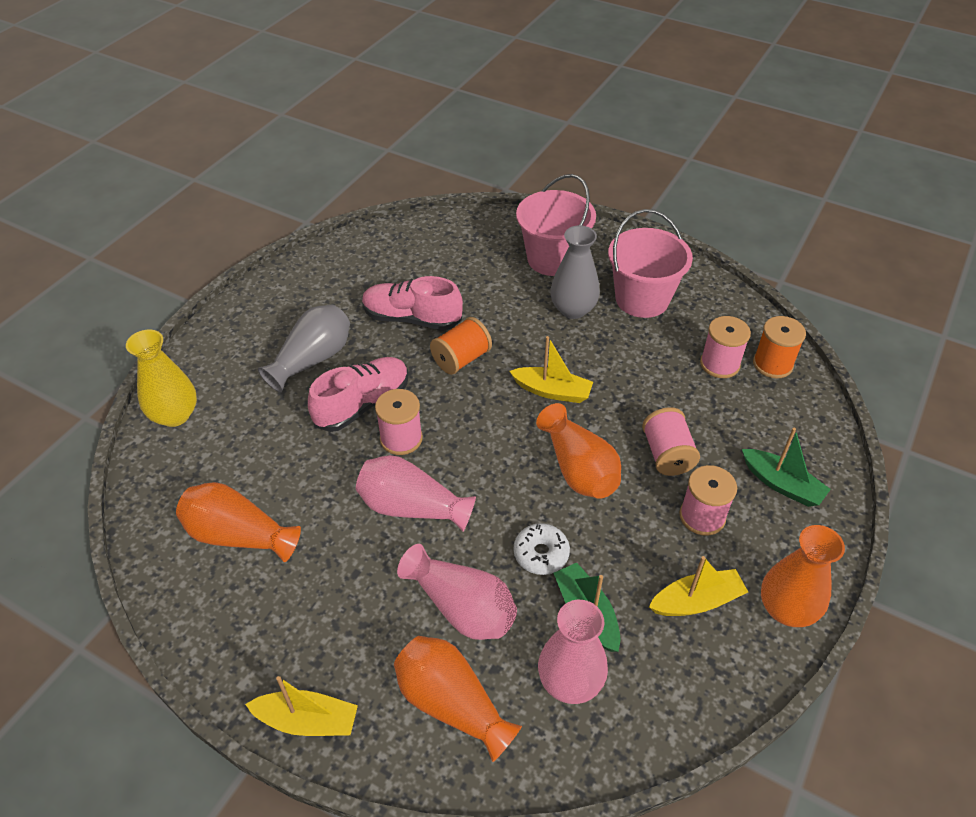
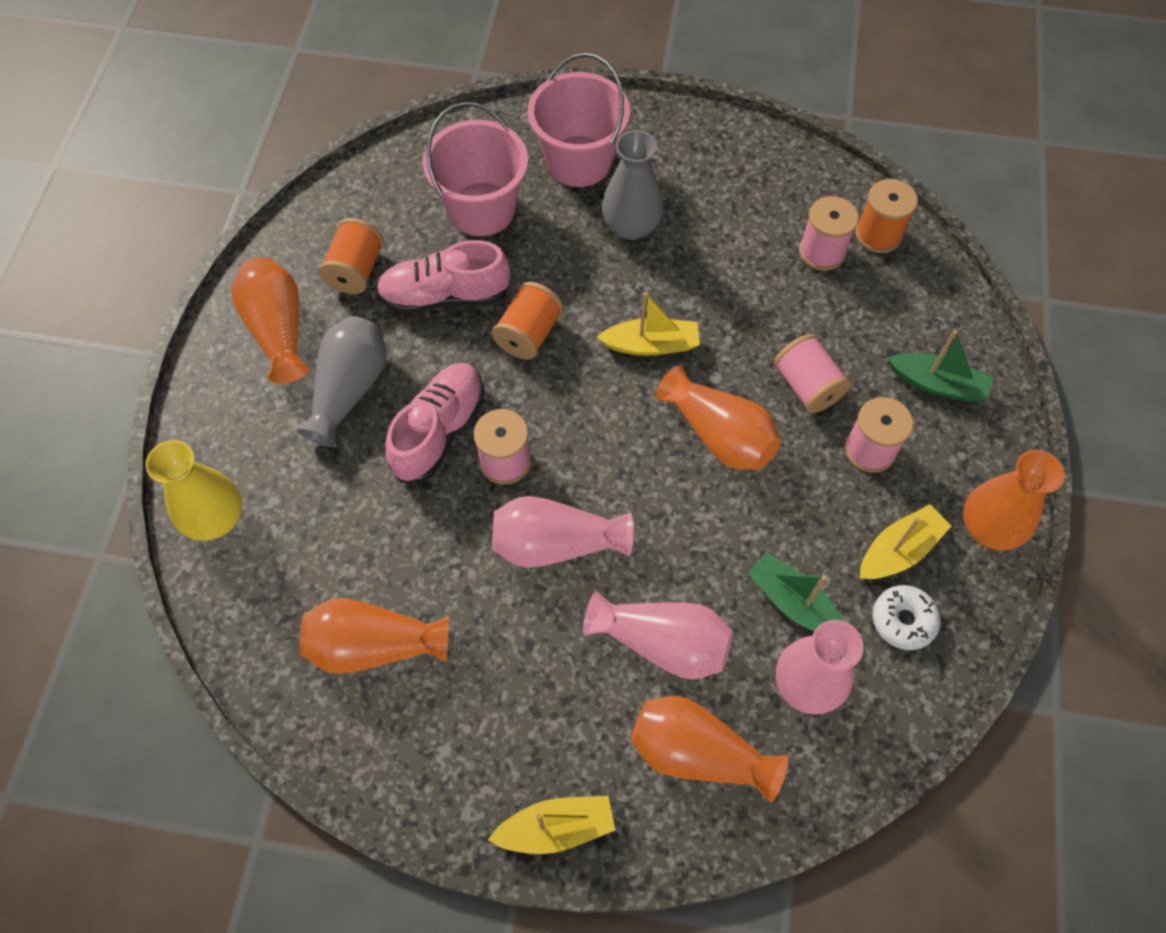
camera: 20 degrees left, 15 degrees up
(283, 309) = (278, 330): none -> orange vase
(357, 287) = (356, 270): none -> orange spool
(541, 554) = (720, 551): white donut -> white donut (903, 620)
(642, 299) = (704, 189): pink bucket -> pink bucket (482, 209)

